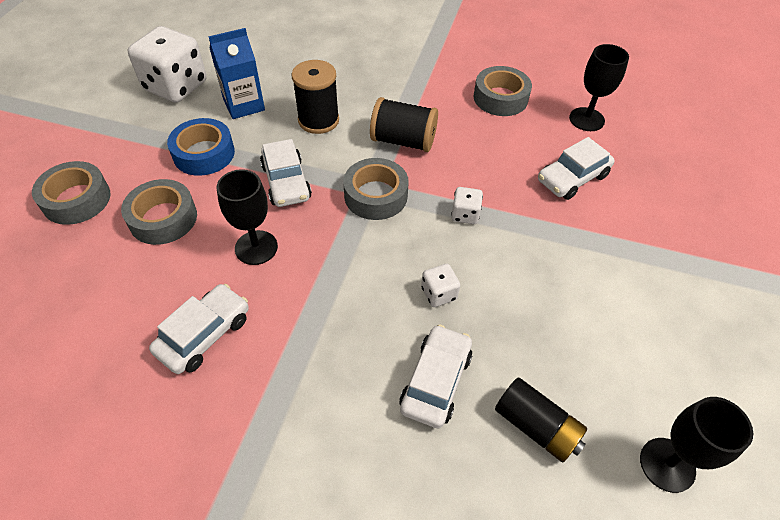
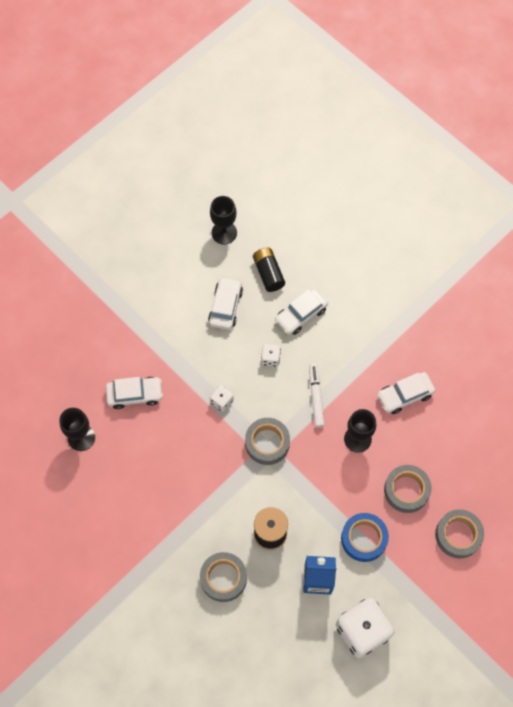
camera: 150 degrees left, 15 degrees up
(286, 182) = (318, 483): white car -> white car (225, 306)
(342, 273) = (316, 397): none -> white marker
(403, 141) = (222, 482): black spool -> none
(500, 98) = (124, 490): grey tape -> grey tape (223, 578)

